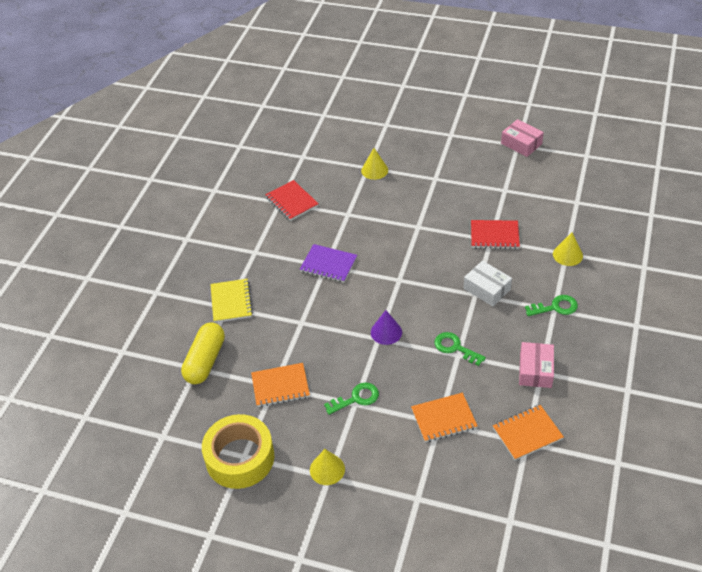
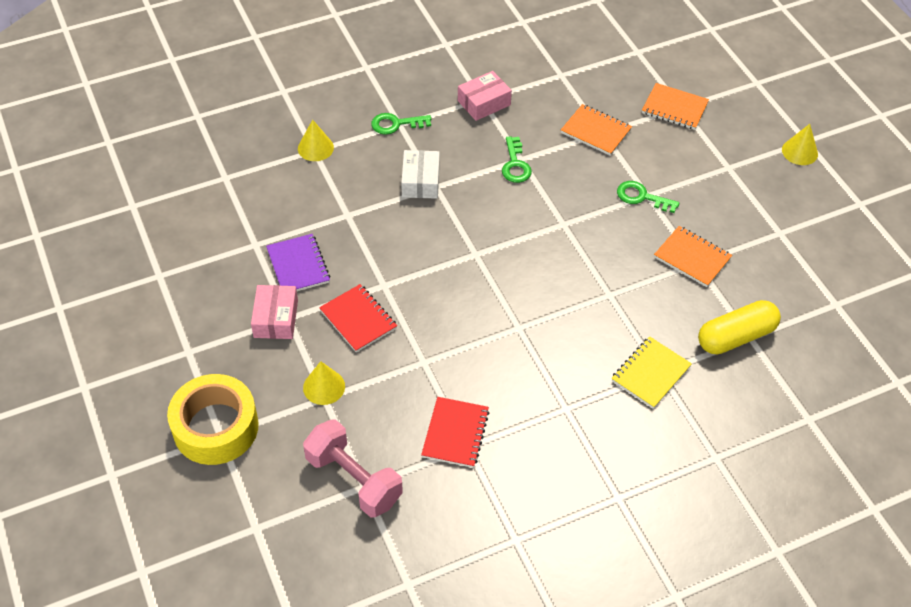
camera: 135 degrees left, 5 degrees up
(240, 458) = (785, 234): yellow tape -> yellow tape (216, 427)
(310, 155) = (353, 479): none -> pink dumbbell
(327, 469) = (724, 172): yellow cone -> yellow cone (799, 152)
(328, 265) = (515, 325): purple notebook -> purple notebook (298, 265)
(386, 332) = (550, 222): purple cone -> none
(494, 236) = (339, 214): red notebook -> red notebook (358, 319)
(521, 144) = (154, 273): pink box -> pink box (276, 318)
(527, 433) = (552, 78): orange notebook -> orange notebook (674, 108)
(555, 307) = (396, 124): green key -> green key turned 45 degrees counterclockwise

